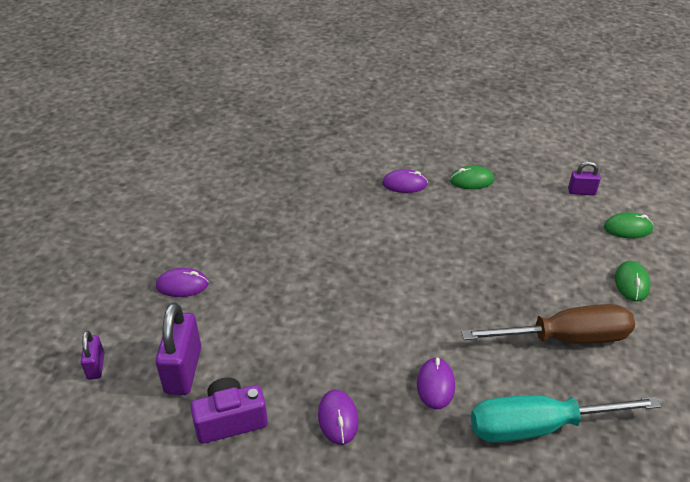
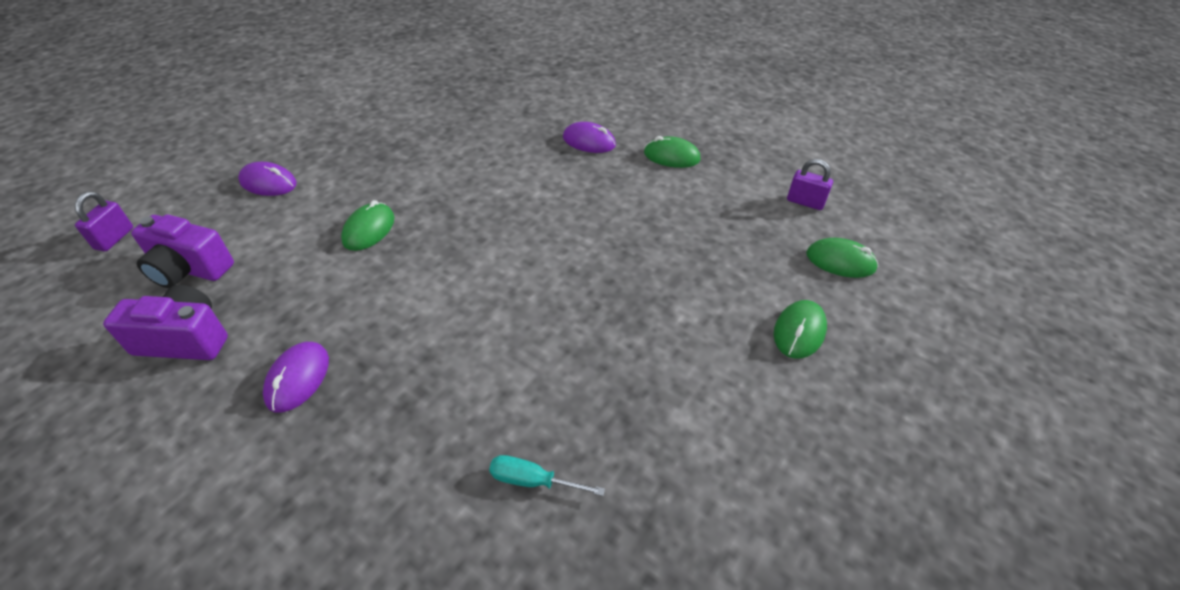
camera: 20 degrees right, 5 degrees up
(183, 370) = (189, 269): purple padlock -> purple camera
(296, 299) = (369, 230): none -> green mouse
(435, 385) = (443, 378): purple mouse -> none
(539, 426) = (533, 481): turquoise screwdriver -> turquoise screwdriver, size x0.41
(564, 338) = (653, 374): brown screwdriver -> none

